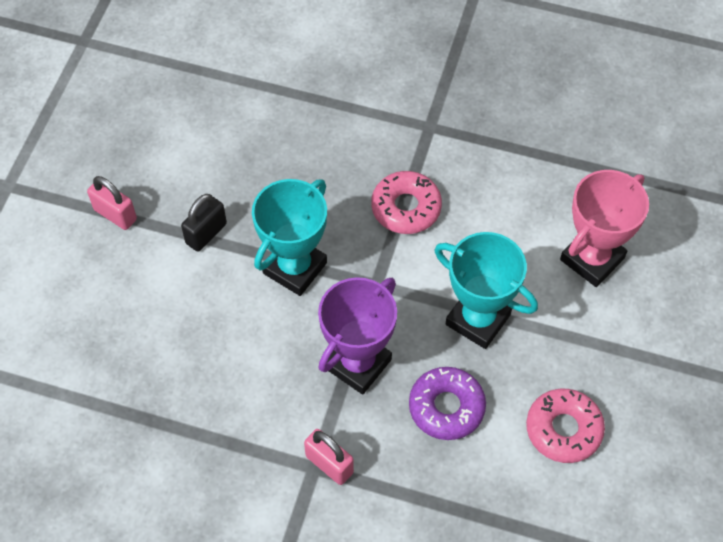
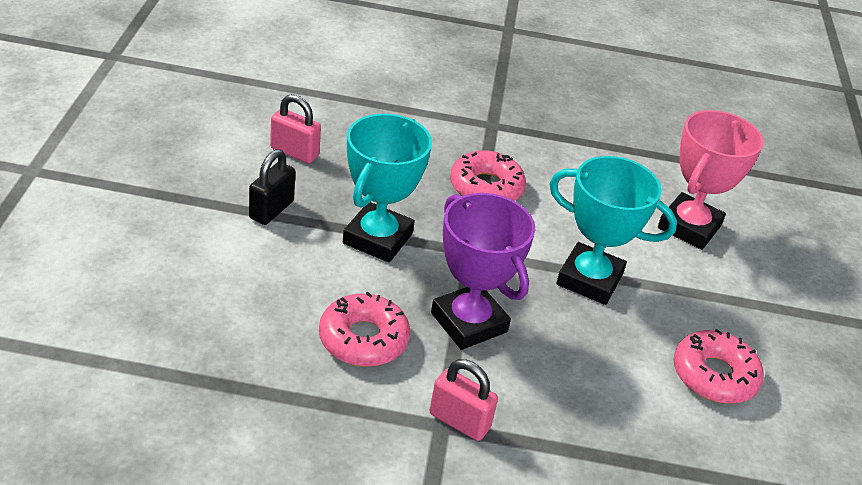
camera: 15 degrees left, 20 degrees down
(115, 214) = (163, 194): pink padlock -> pink padlock (294, 152)
(264, 378) = (363, 339): none -> pink donut
(358, 364) = (469, 322): purple trophy -> purple trophy turned 60 degrees counterclockwise
(446, 407) = (579, 360): purple donut -> none

